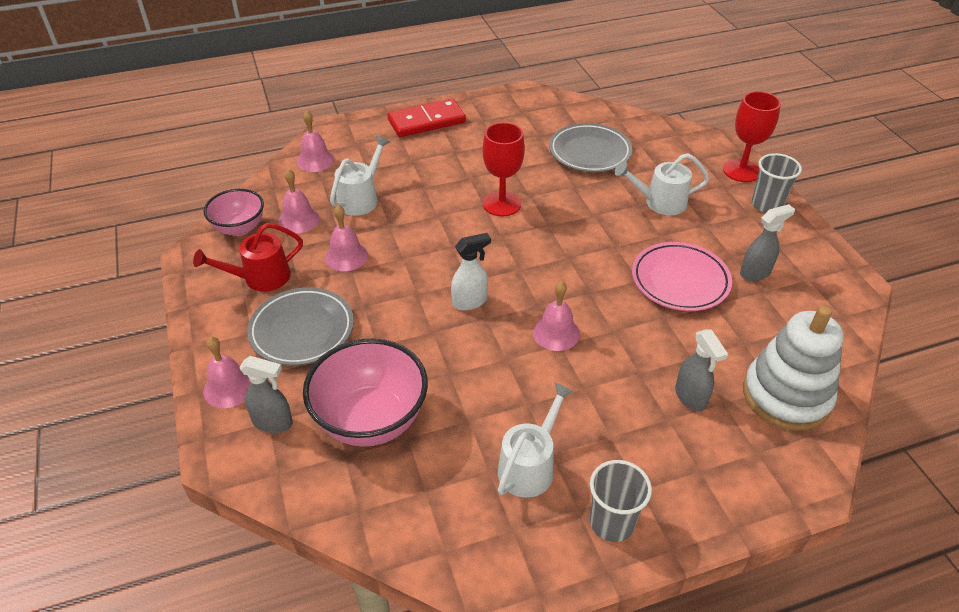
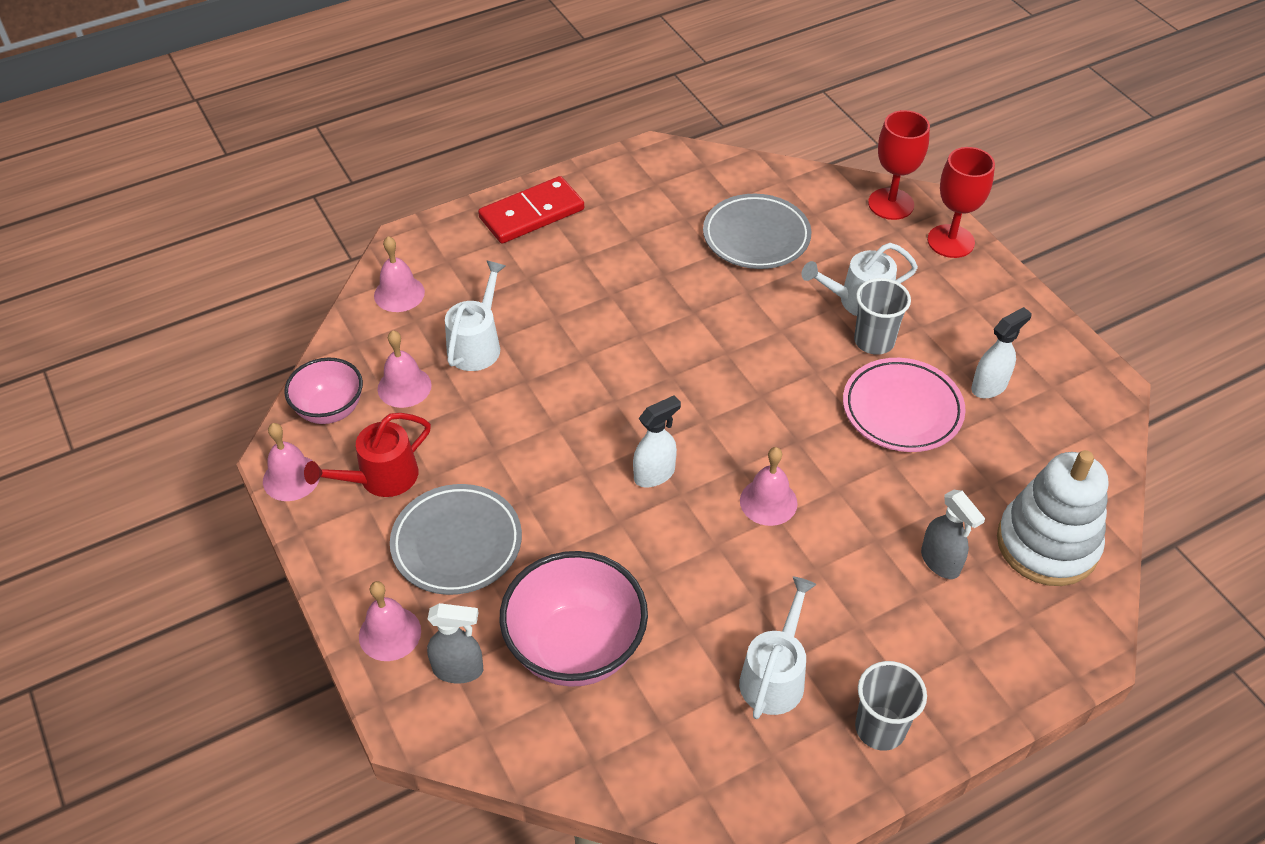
camera: 10 degrees left, 5 degrees up
(346, 256) = (482, 432): pink bell -> pink bell (291, 478)
(502, 204) = (661, 329): red goblet -> red goblet (891, 204)
(755, 273) = (989, 386): grey spray bottle -> white spray bottle
(767, 205) = (989, 288): grey cup -> grey cup (874, 341)

